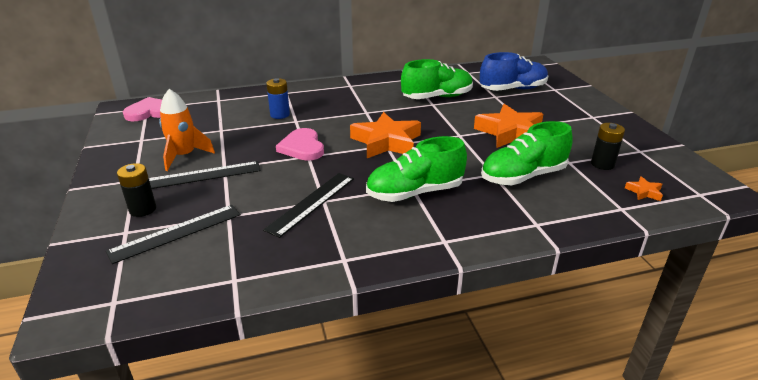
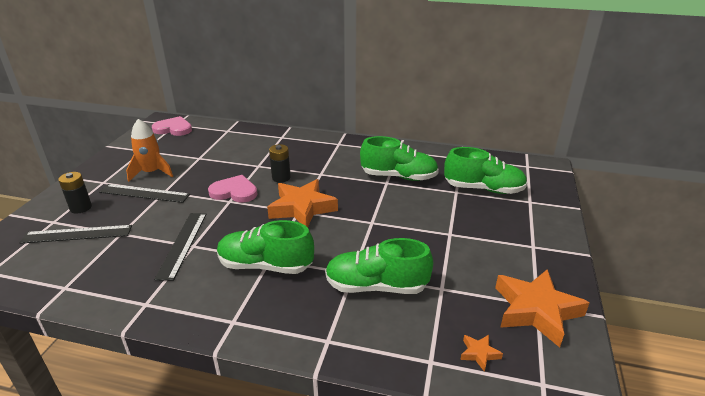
camera: 30 degrees right, 0 degrees up
(280, 115) = (253, 156): blue battery -> none
(302, 147) = (234, 192): pink heart -> pink heart turned 90 degrees clockwise
(311, 203) = (182, 244): black ruler -> black ruler turned 60 degrees counterclockwise
(510, 133) = (422, 235): orange star -> orange star (536, 310)
(512, 89) = (483, 189): blue shoe -> green shoe
(602, 164) = (474, 304): black battery -> black battery (281, 178)

